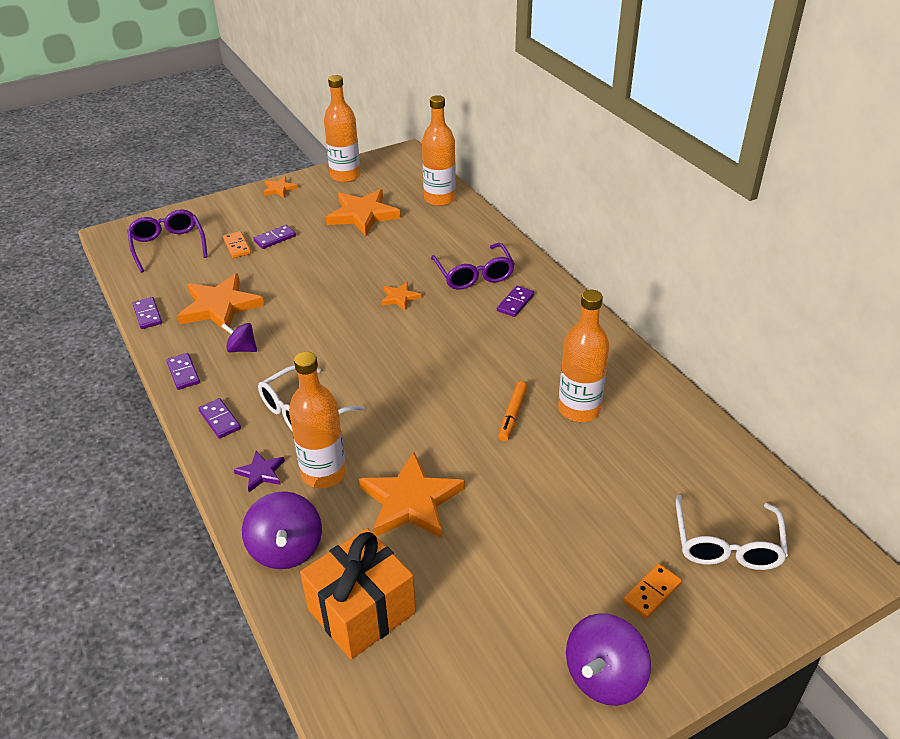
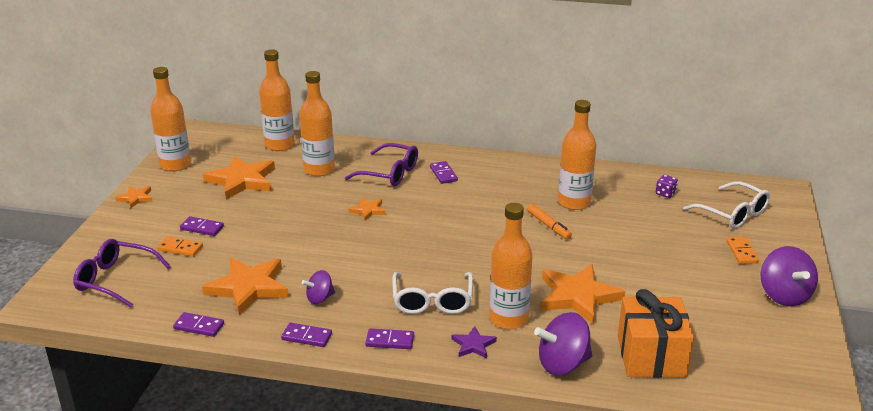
camera: 50 degrees left, 10 degrees down
(275, 238) = (202, 228): purple domino -> purple domino turned 75 degrees counterclockwise
(286, 549) = (563, 364): purple spinning top -> purple spinning top turned 135 degrees clockwise
(429, 238) = (319, 169): none -> orange bottle
(692, 467) = (665, 193): none -> purple dice

